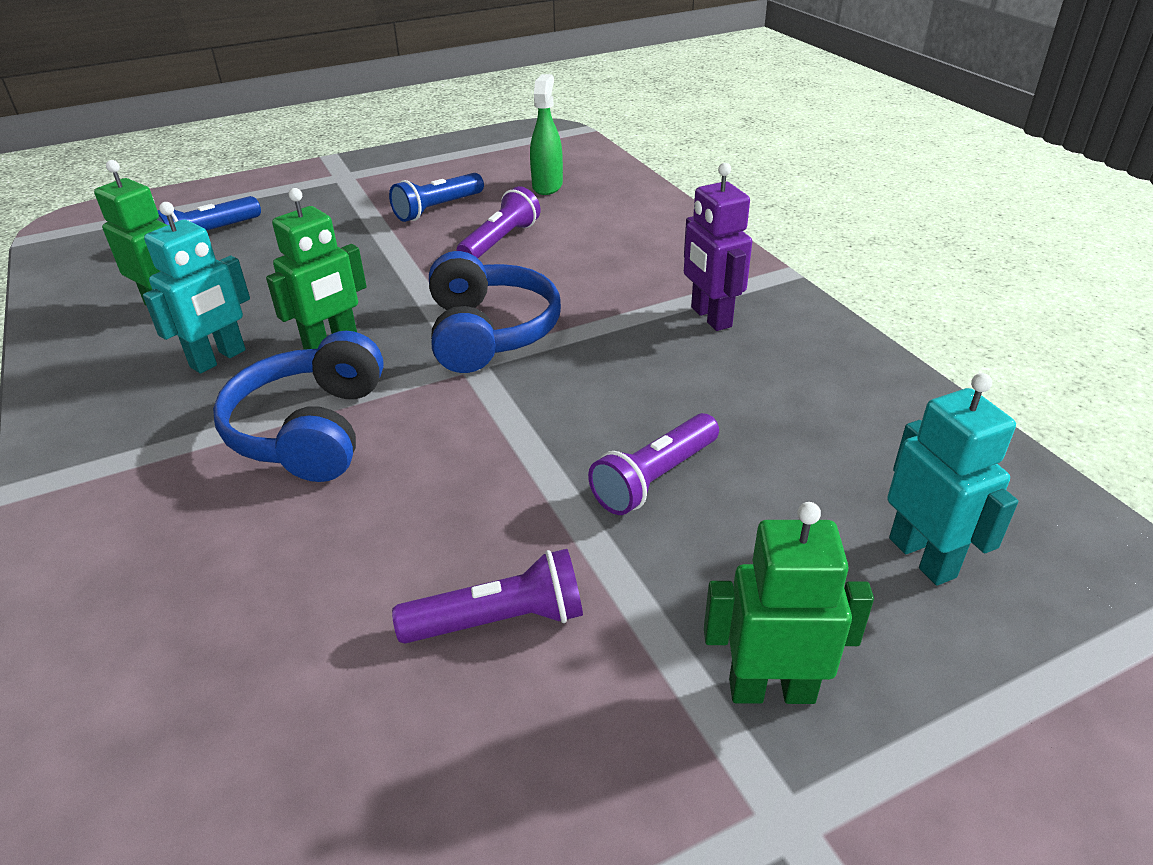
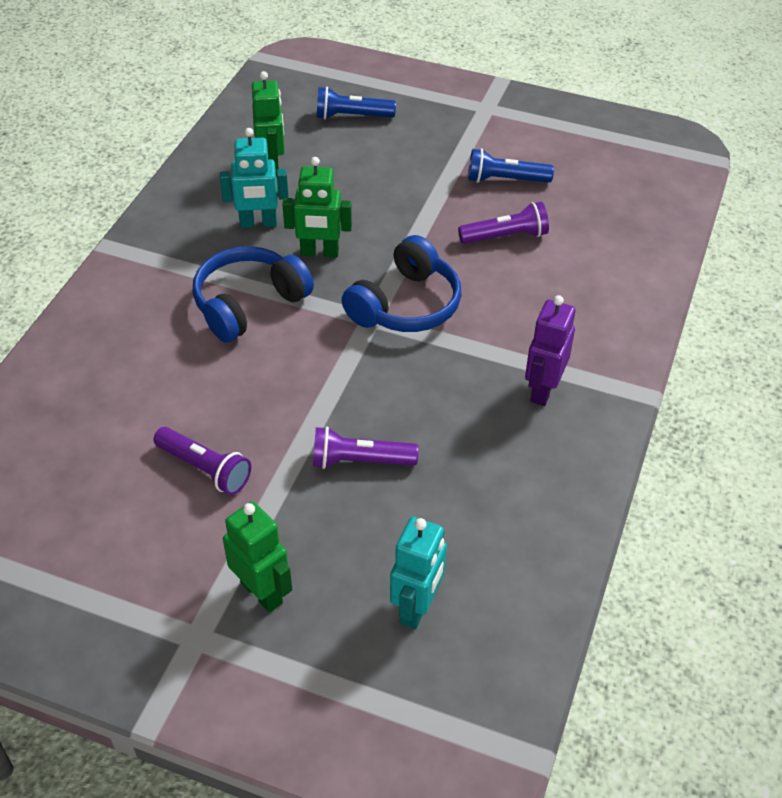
camera: 45 degrees right, 10 degrees up
(547, 186) = (604, 205): green spray bottle -> none

